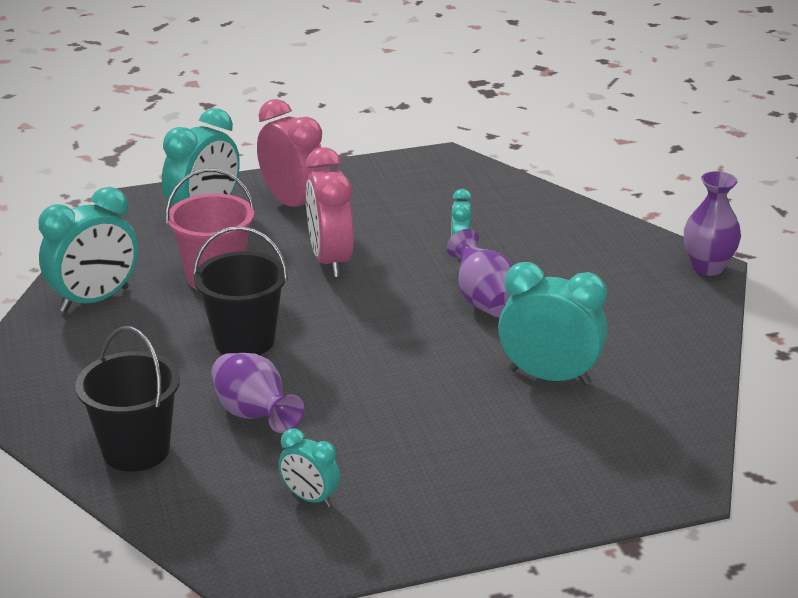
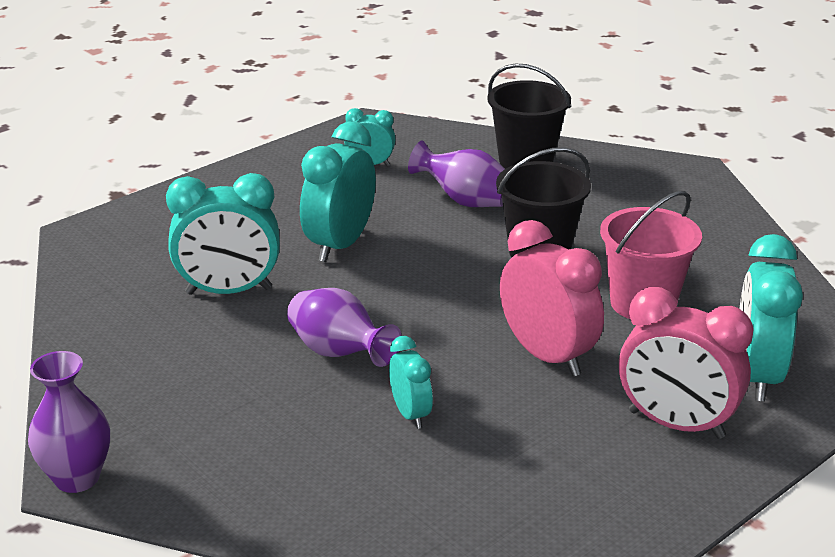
camera: 155 degrees right, 0 degrees up
(95, 300) = (721, 252): turquoise clock -> turquoise clock (340, 245)

